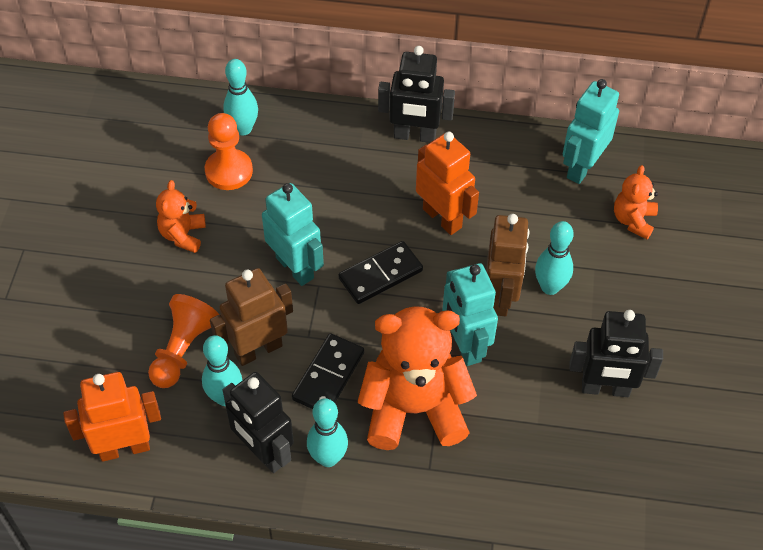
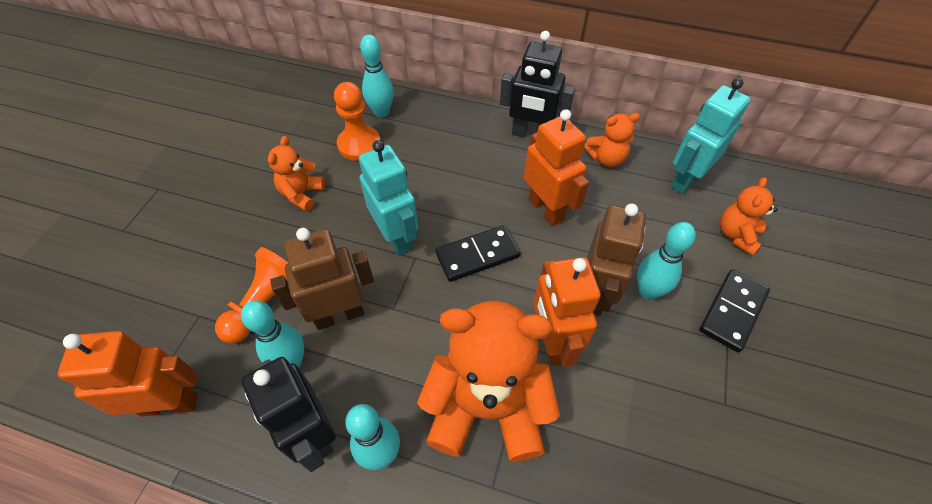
camera: 10 degrees right, 0 degrees up
(328, 376) = (403, 354): black domino -> black domino (732, 311)
(465, 345) = (552, 342): turquoise robot -> orange robot
(498, 154) = (606, 159): none -> orange teddy bear
(605, 389) = (705, 417): black robot -> none

